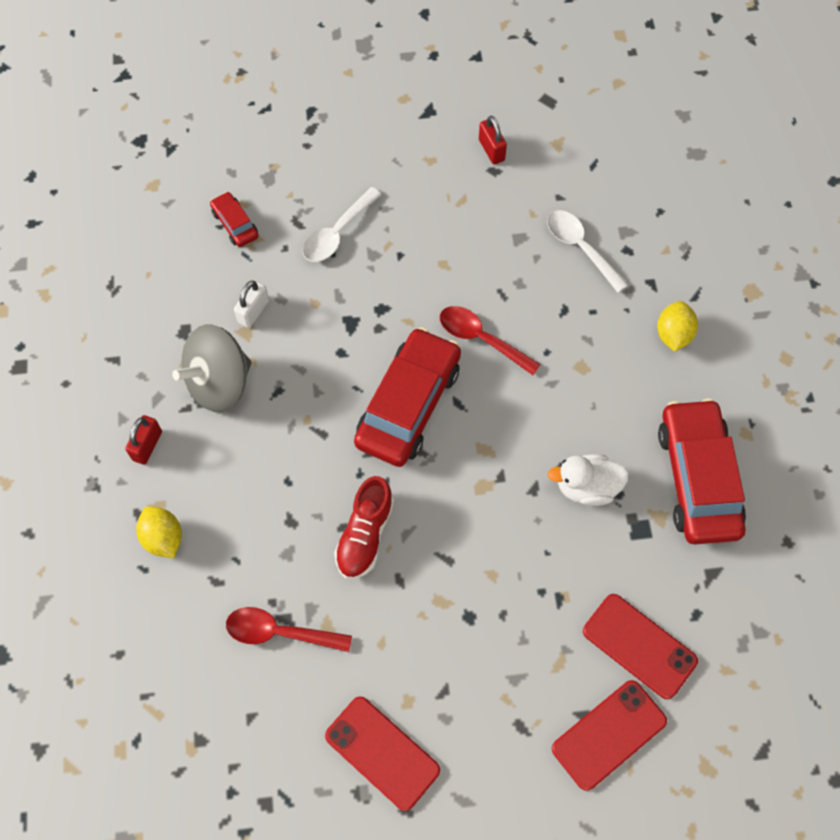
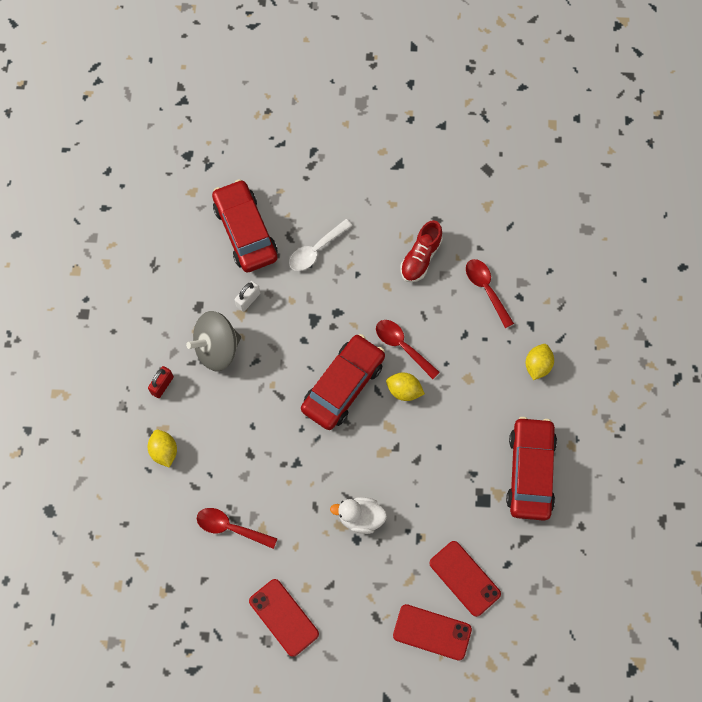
camera: 10 degrees right, 5 degrees up
(235, 224) = (245, 231): red car -> red car, size x2.14
(365, 535) = (297, 472): red shoe -> red shoe (420, 258)
(491, 150) = (438, 203): red padlock -> none
(496, 397) = (404, 390): none -> yellow lemon
(580, 248) = (486, 289): white spoon -> red spoon
(586, 487) = (453, 465): white duck -> white duck (360, 517)
(609, 734) = (432, 632): red phone -> red phone turned 45 degrees clockwise

